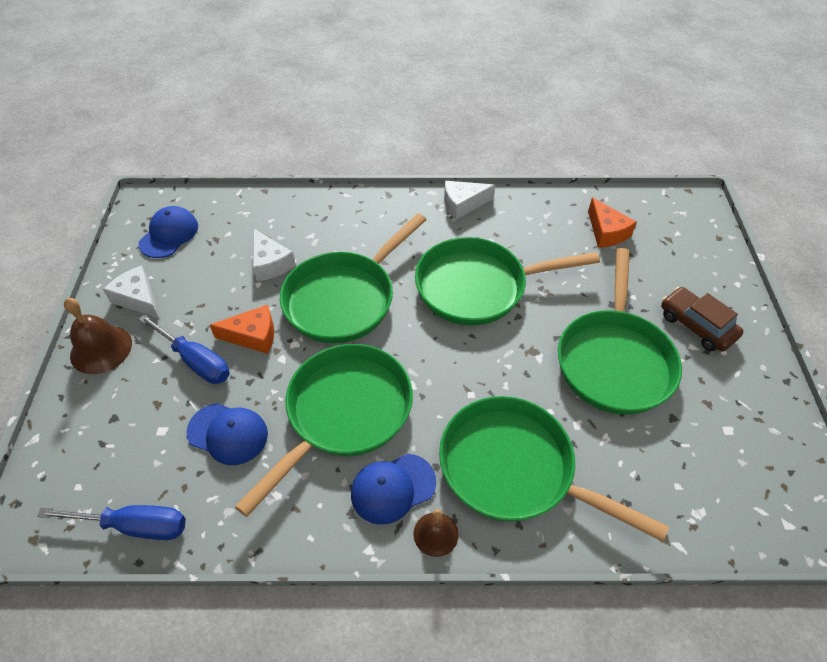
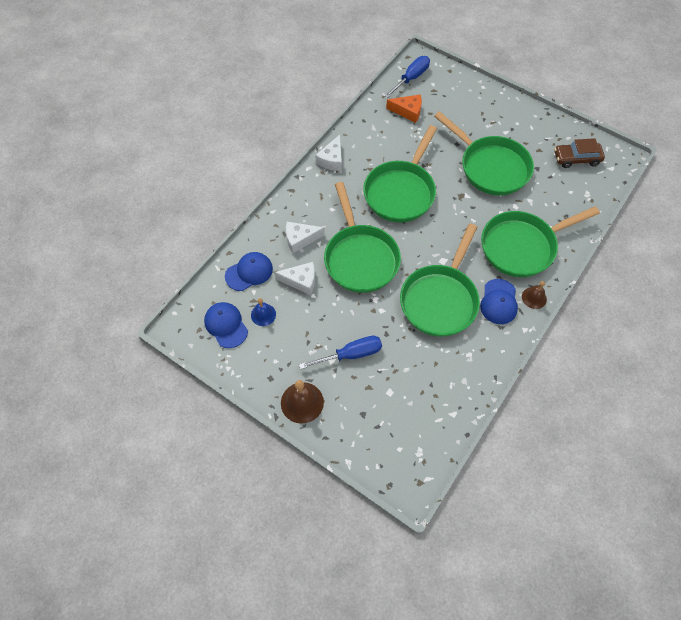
camera: 55 degrees left, 10 degrees up
(135, 526) = (444, 428): blue screwdriver -> blue screwdriver (411, 78)
(138, 298) = (273, 366): white cheese -> white cheese (300, 239)
(202, 256) = (263, 314): none -> blue bell
(228, 433) = (415, 360): blue cap -> blue cap (249, 272)
(253, 336) = (353, 317): orange cheese -> none
(344, 413) = (440, 299): green pan -> green pan turned 135 degrees counterclockwise
(696, 326) = (495, 121): brown car -> brown car (576, 158)

